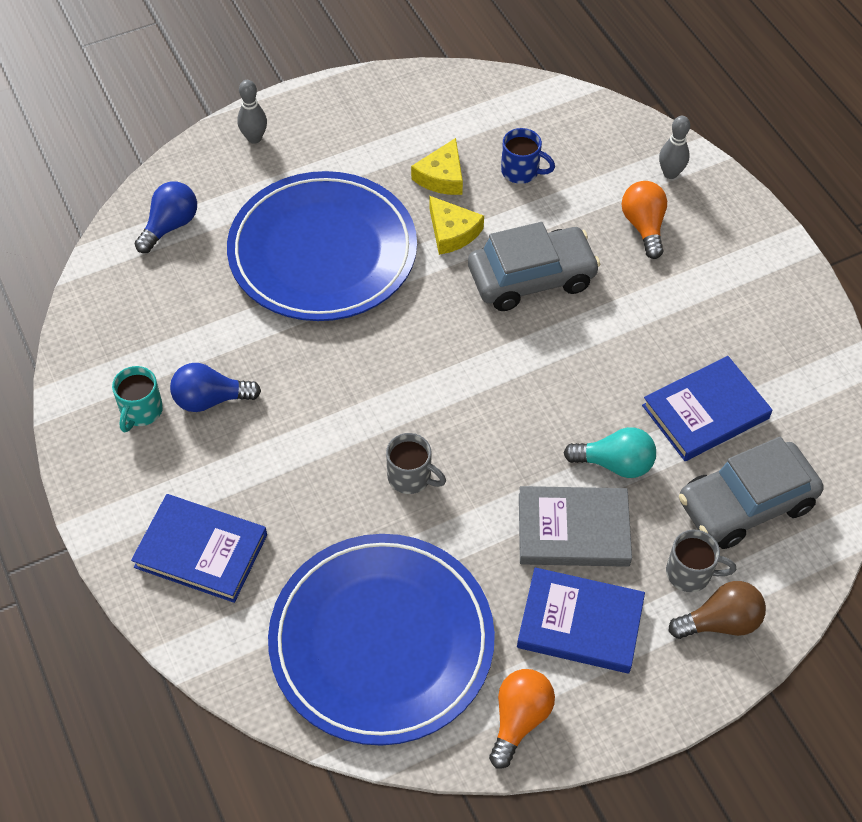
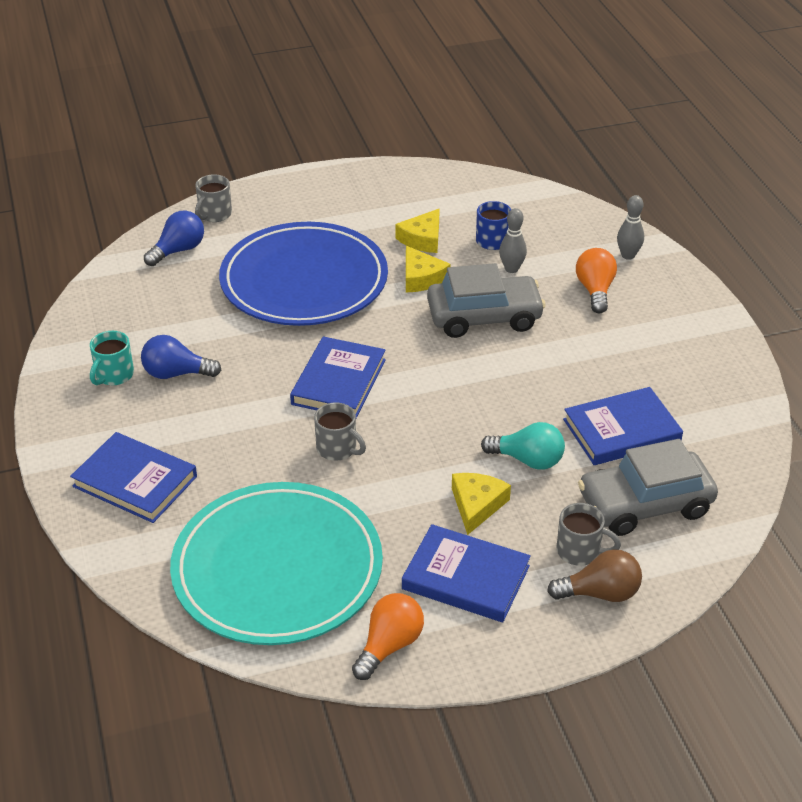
camera: 10 degrees right, 15 degrees down
(199, 169) = (214, 214): none -> grey mug
(254, 138) = (267, 198): grey bowling pin -> grey bowling pin (511, 269)
(381, 641) = (277, 568): blue plate -> turquoise plate
(392, 387) = (339, 382): none -> blue book
(573, 530) = (477, 505): grey book -> yellow cheese

